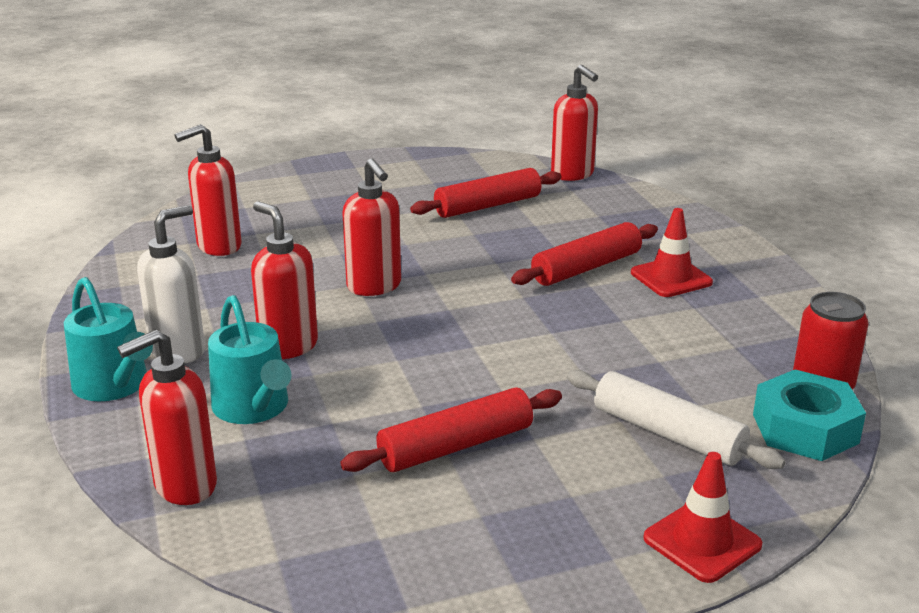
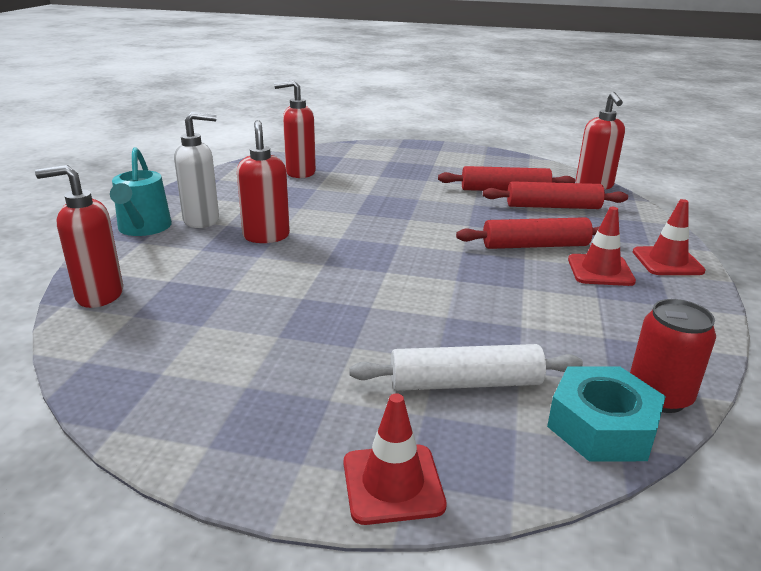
camera: 30 degrees right, 0 degrees up
(253, 408) = (198, 264): turquoise watering can -> none
(374, 287) = (365, 217): red soap dispenser -> none
(455, 446) = (290, 332): red rolling pin -> red rolling pin (553, 207)
(668, 434) = (465, 383): white rolling pin -> white rolling pin turned 75 degrees counterclockwise
(718, 249) = (667, 262): none -> red traffic cone

